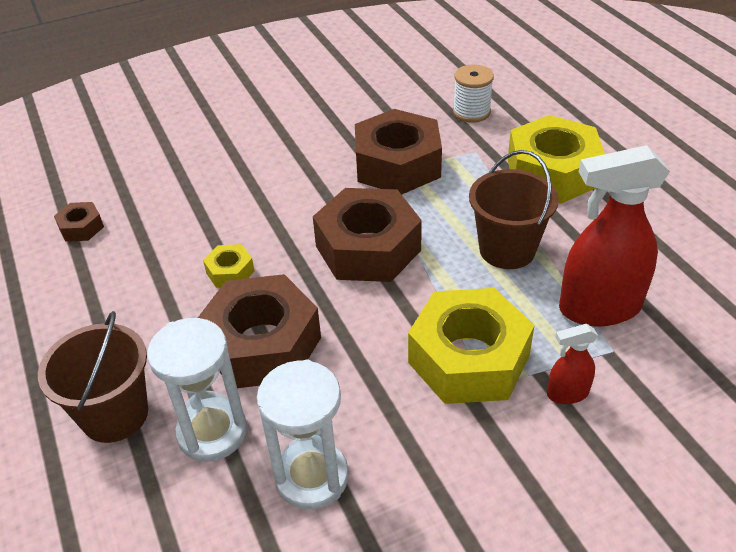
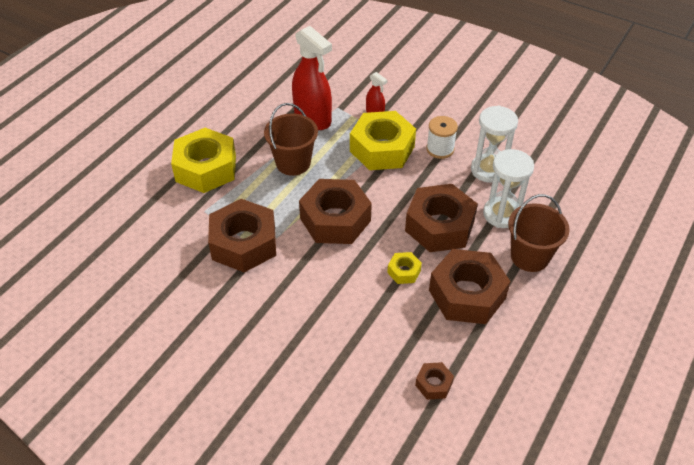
camera: 125 degrees left, 5 degrees up
(139, 311) = (467, 294): none -> brown nut
(471, 112) = (154, 232): white spool -> white spool (440, 149)

